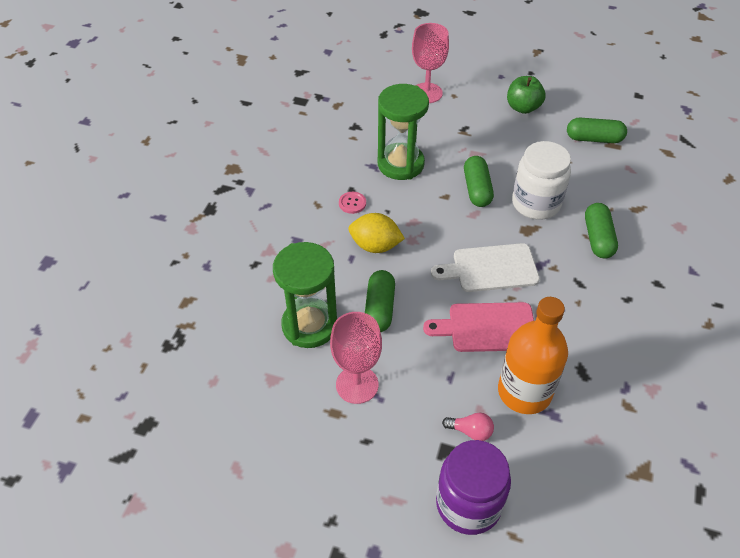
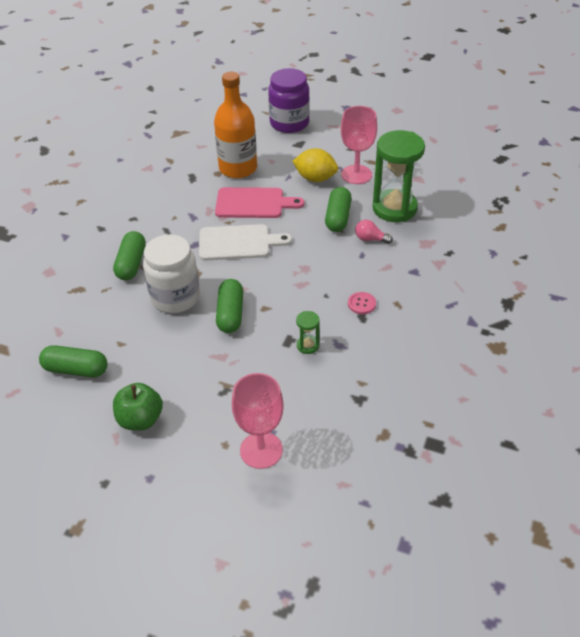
camera: 175 degrees left, 5 degrees down
(375, 246) = (339, 264): yellow lemon -> yellow lemon (315, 178)
(400, 164) = (307, 345): green hourglass -> green hourglass, size x0.43
(470, 431) = (280, 151): pink light bulb -> pink light bulb (370, 239)

